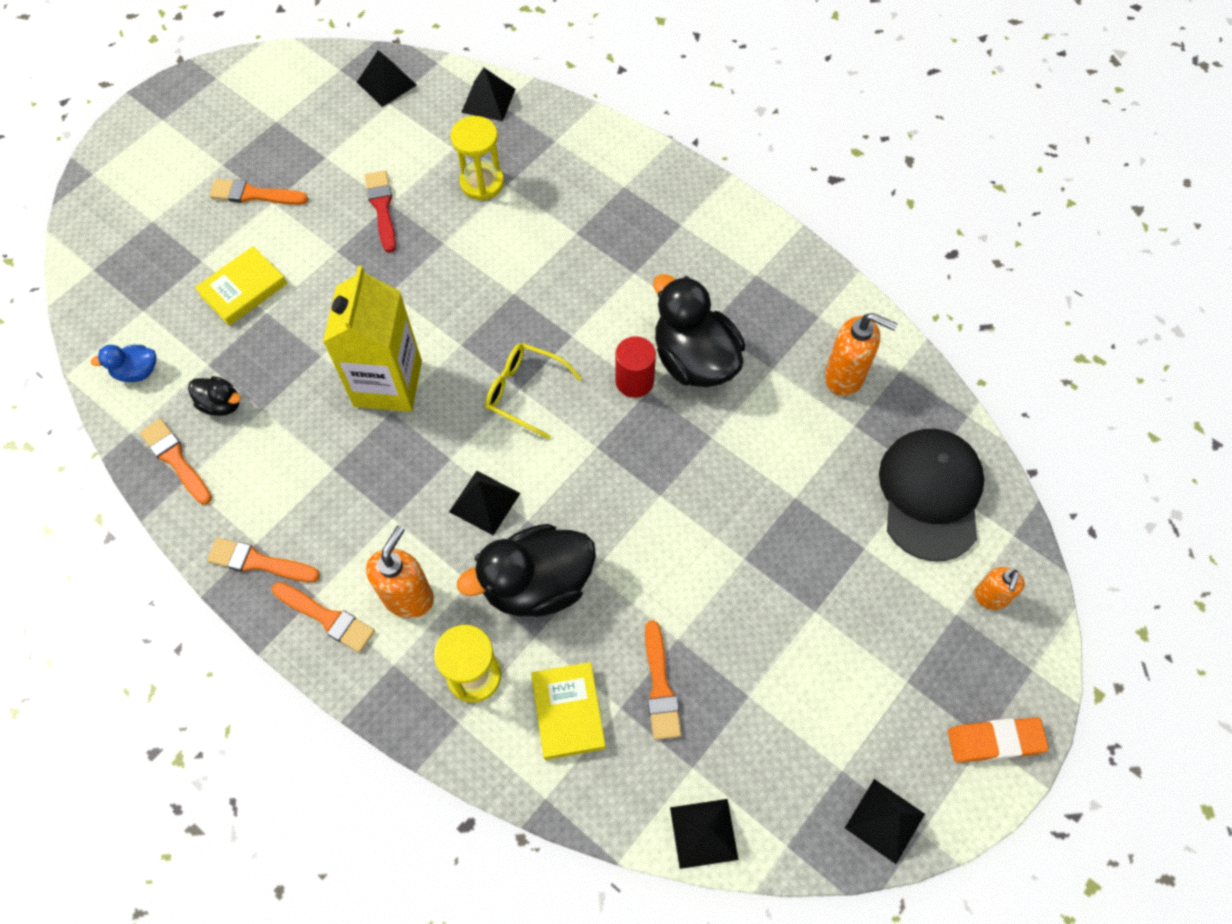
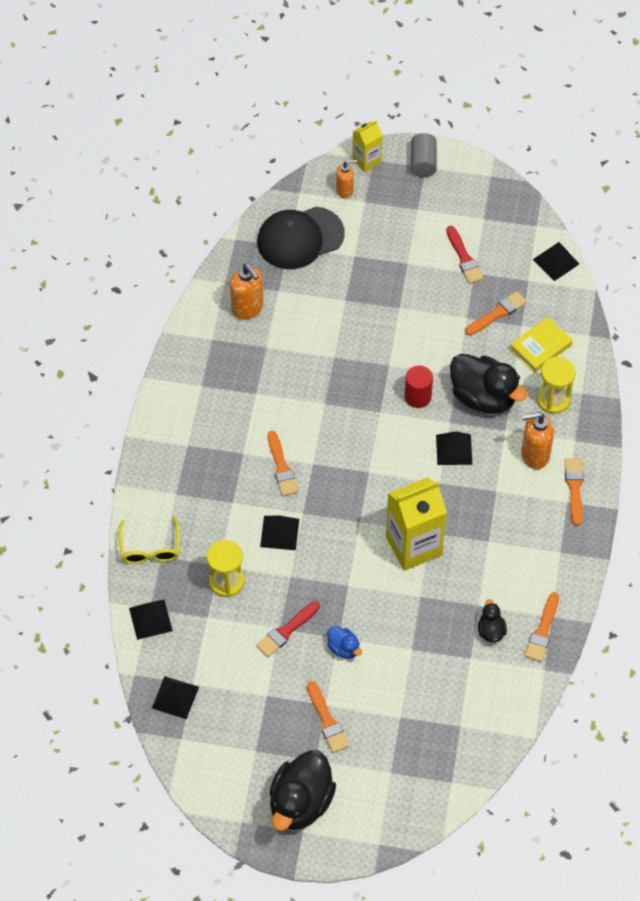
camera: 120 degrees left, 5 degrees down
(137, 371) = (503, 696): blue duck -> blue duck (343, 648)
(243, 289) = (404, 675): yellow book -> none
(259, 562) = (569, 542): orange brush -> orange brush (281, 467)
(525, 392) = (369, 467): yellow glasses -> yellow glasses (150, 547)
(634, 381) = (322, 414): red cylinder -> red cylinder (417, 396)
(694, 360) = (287, 390): black duck -> black duck (300, 803)
(782, 697) = (464, 258): none -> red brush
(845, 376) = (247, 308): orange soap dispenser -> orange soap dispenser turned 150 degrees clockwise
(885, 820) = (495, 192): black pyramid -> black pyramid (279, 532)
(995, 741) = (423, 162): orange eraser -> grey cylinder
(1035, 659) = (366, 160): none -> yellow carton

